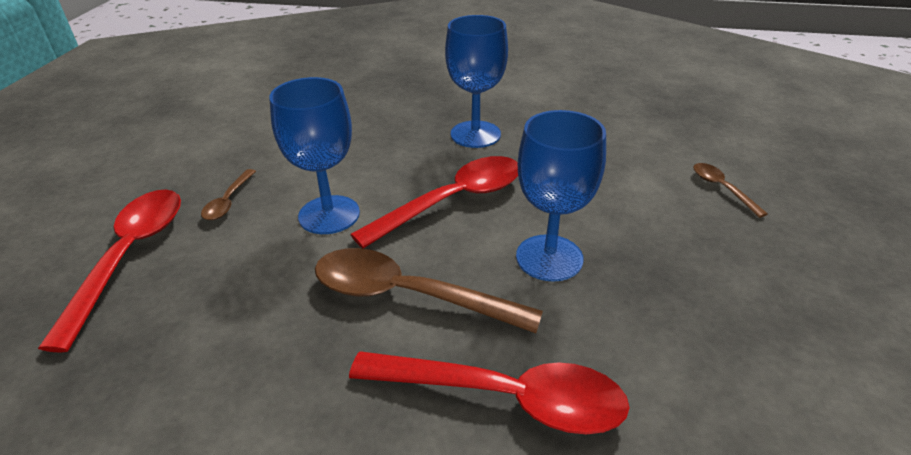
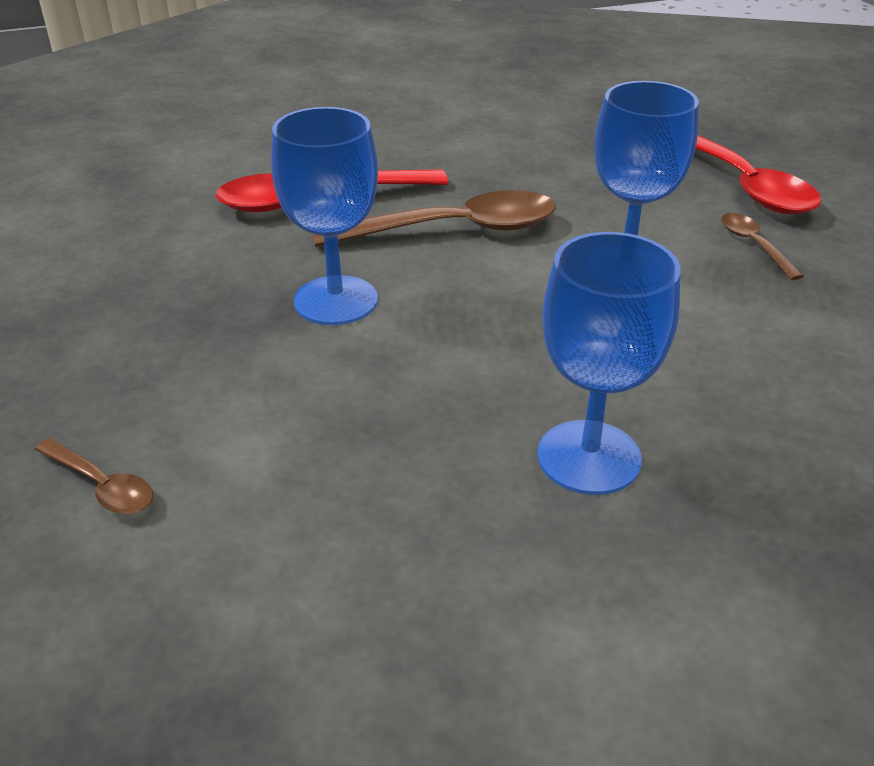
camera: 150 degrees right, 0 degrees up
(453, 201) = (503, 327): red spoon -> none

